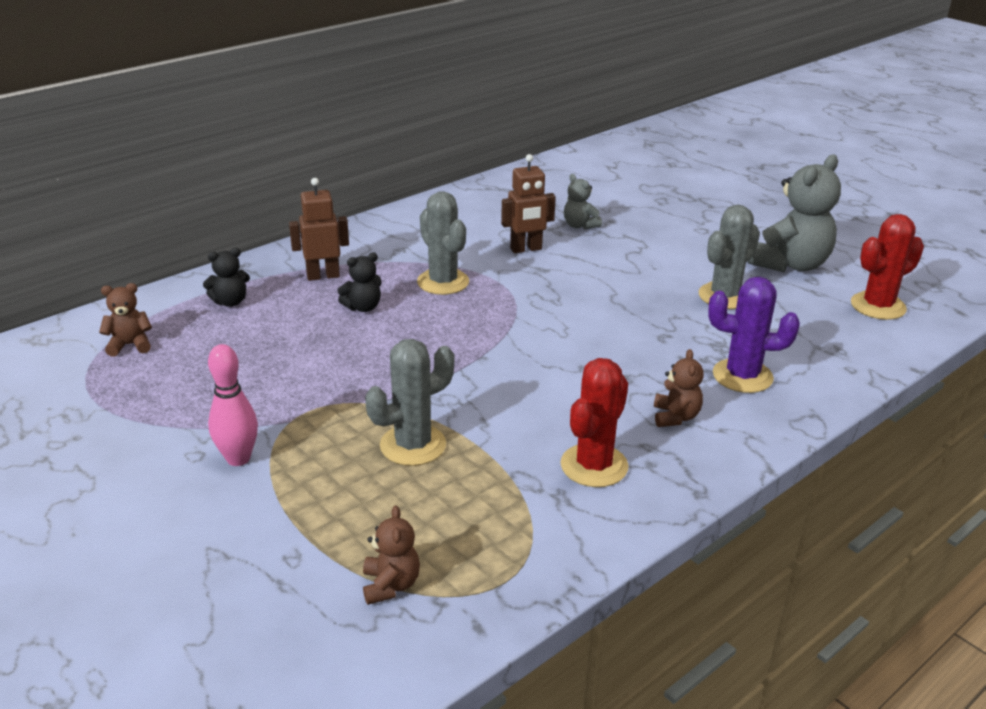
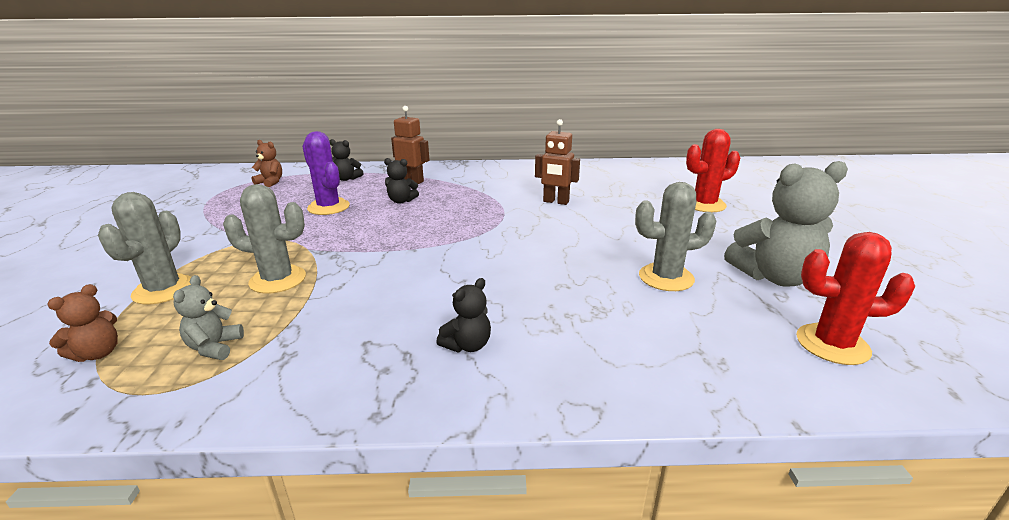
camera: 40 degrees right, 5 degrees down
(238, 458) = (197, 247): pink bowling pin -> none
(443, 282) = (469, 203): grey cactus -> grey cactus (164, 290)
(579, 225) = (619, 200): grey teddy bear -> grey teddy bear (214, 347)
(594, 466) = (345, 348): red cactus -> red cactus (704, 204)
(675, 417) = (467, 345): brown teddy bear -> black teddy bear
(742, 376) = (580, 342): purple cactus -> purple cactus (328, 207)

